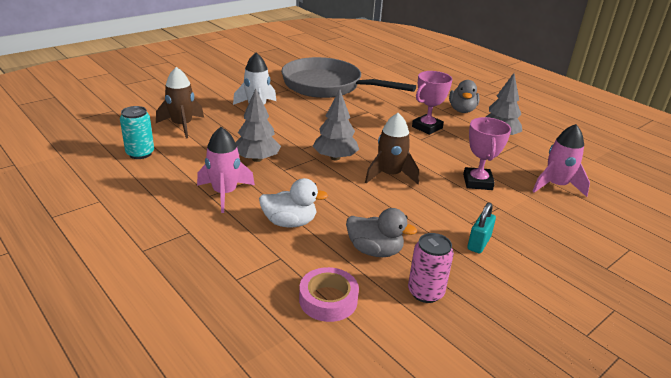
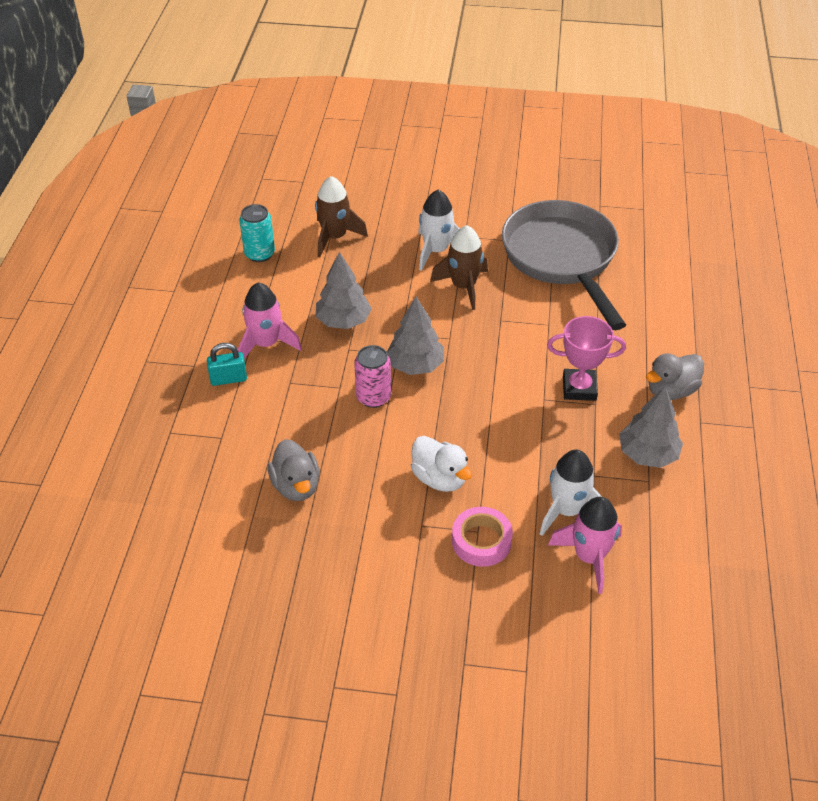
camera: 50 degrees right, 15 degrees up
(290, 222) = (273, 410): white duck -> white duck (439, 478)
(328, 300) = (202, 498): pink tape -> pink tape (481, 541)
(390, 175) = (434, 421): brown rocket -> brown rocket (463, 287)
(425, 292) = (275, 550): pink can -> pink can (373, 397)
(477, 182) = (509, 491): pink trophy -> none
(478, 243) = (391, 548): turquoise padlock -> turquoise padlock (228, 379)
(513, 174) = (567, 510): none -> white rocket

